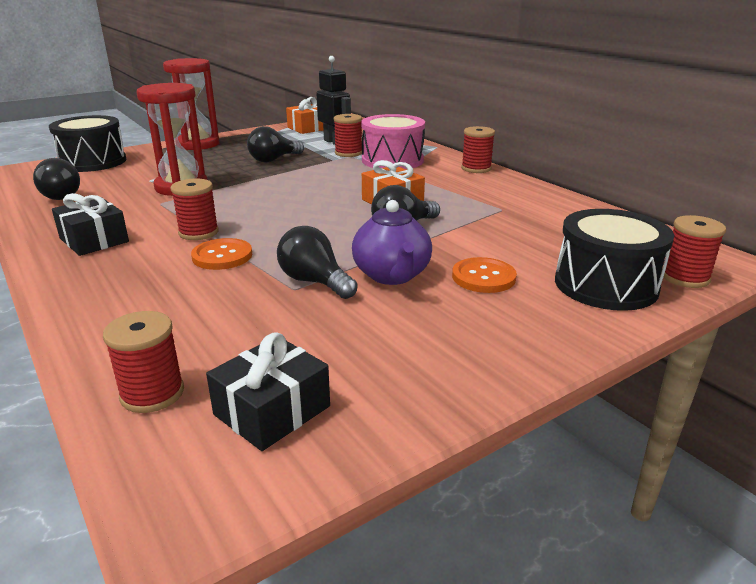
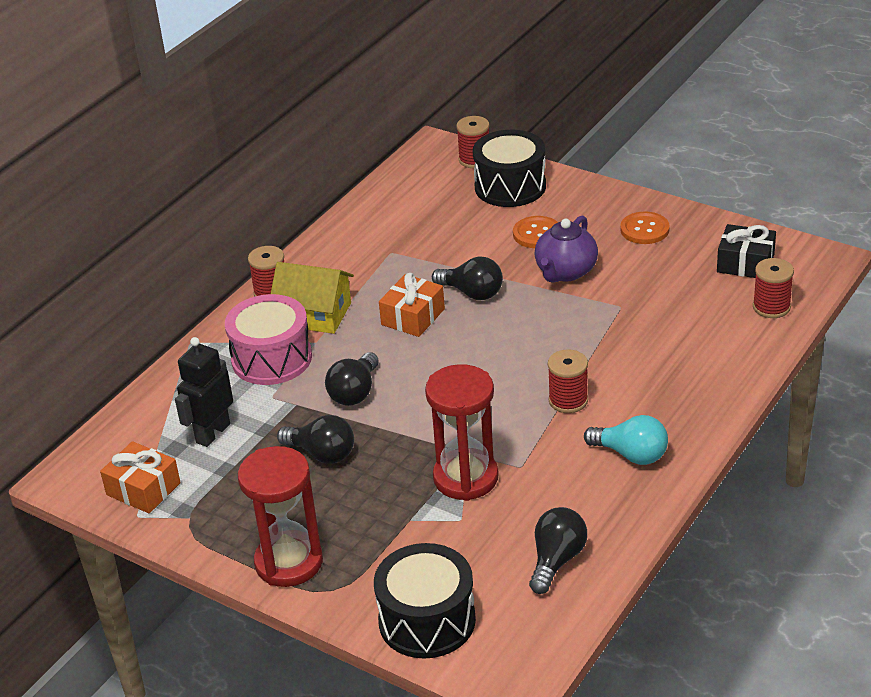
camera: 110 degrees left, 10 degrees up
(94, 240) = (631, 454): black gift -> turquoise light bulb
(222, 256) = (600, 364): orange button -> orange button (644, 229)
(314, 282) = (603, 301): black light bulb -> black light bulb (355, 392)
(348, 153) = (258, 403): red spool -> none
(392, 275) = (565, 272): purple teapot -> purple teapot turned 150 degrees clockwise
(433, 176) = (315, 314): none -> yellow house

